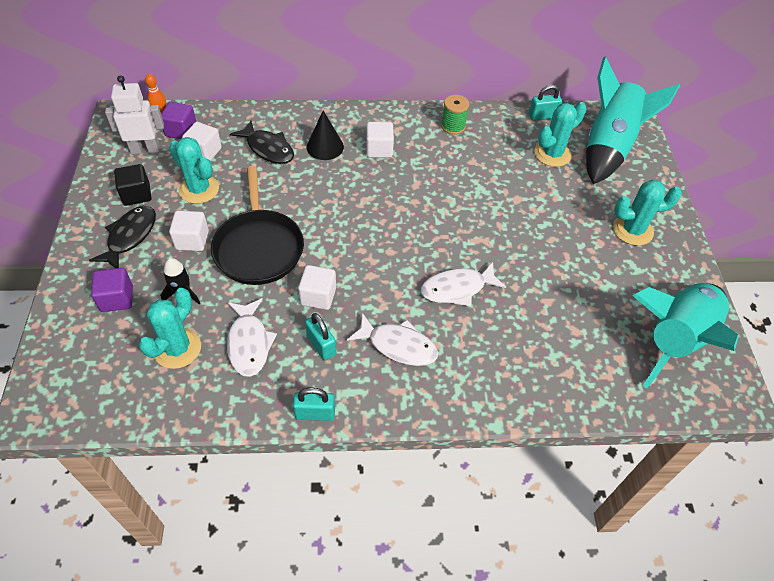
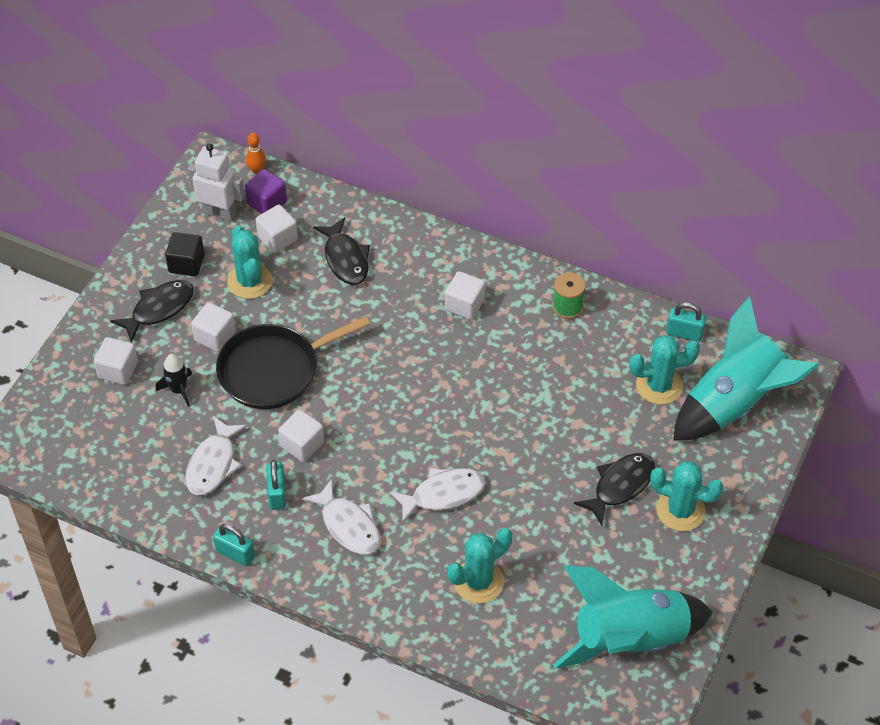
camera: 30 degrees right, 0 degrees up
(117, 299) = (118, 370): purple cube -> white cube
(177, 348) = (148, 441): turquoise cactus -> turquoise cactus (478, 581)
(258, 247) = (274, 370): black pan -> black pan turned 45 degrees clockwise
(325, 147) = (407, 279): black cone -> none
(457, 289) = (443, 494): white fish -> white fish turned 150 degrees clockwise
(579, 230) = (620, 486): none -> black fish

